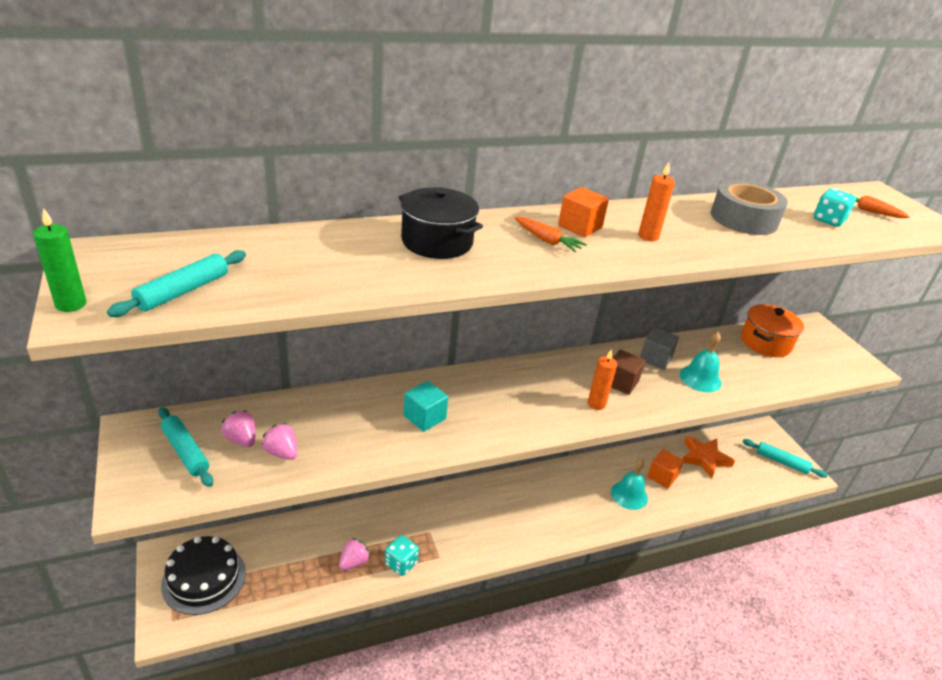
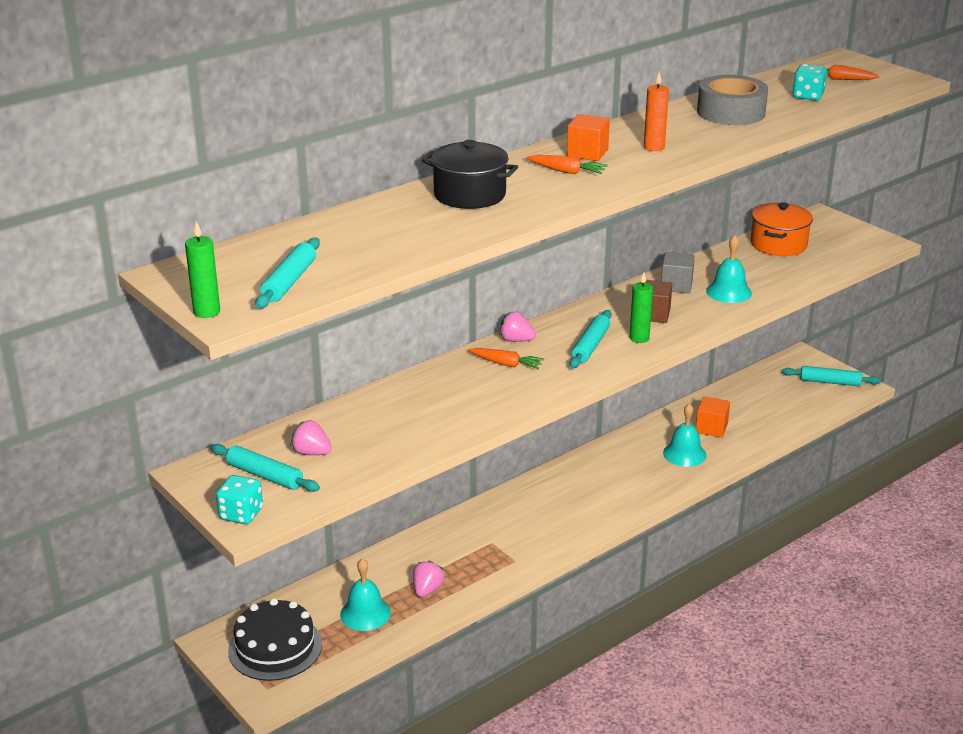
camera: 15 degrees left, 5 degrees down
(282, 453) = (360, 452): pink strawberry -> pink strawberry (516, 340)
(292, 569) = (365, 613): none -> turquoise bell
(401, 563) = (478, 577): turquoise dice -> turquoise dice (241, 514)
(424, 417) = (478, 390): turquoise cube -> none
(465, 396) = (506, 364): none -> orange carrot
(549, 399) = (590, 346): none -> turquoise rolling pin
(596, 404) = (639, 338): orange candle -> green candle
(704, 458) = (748, 400): orange star -> none

